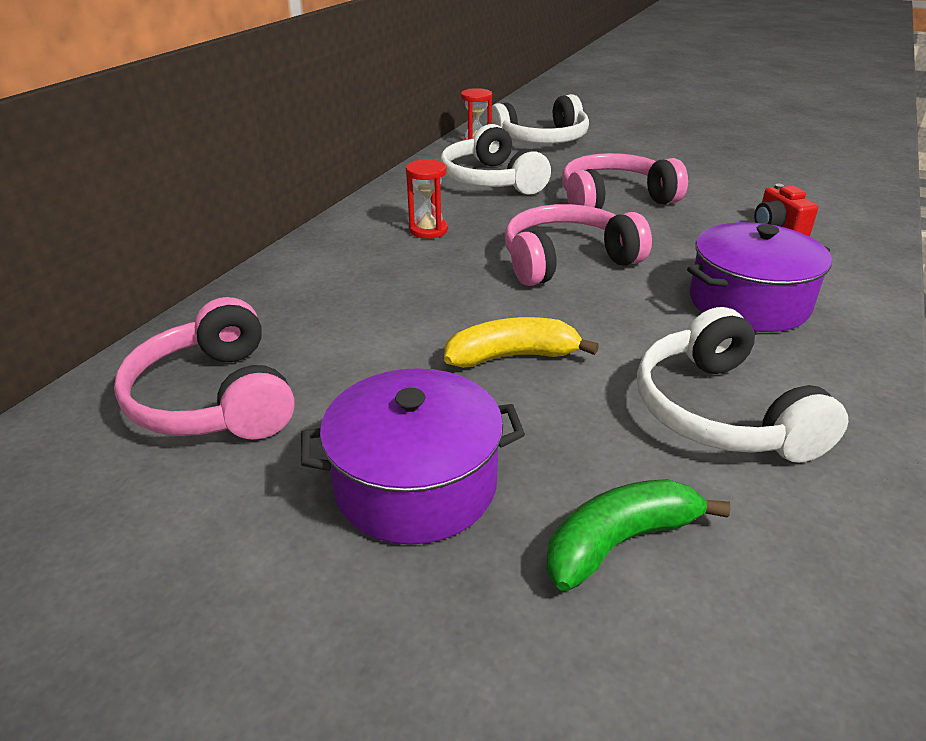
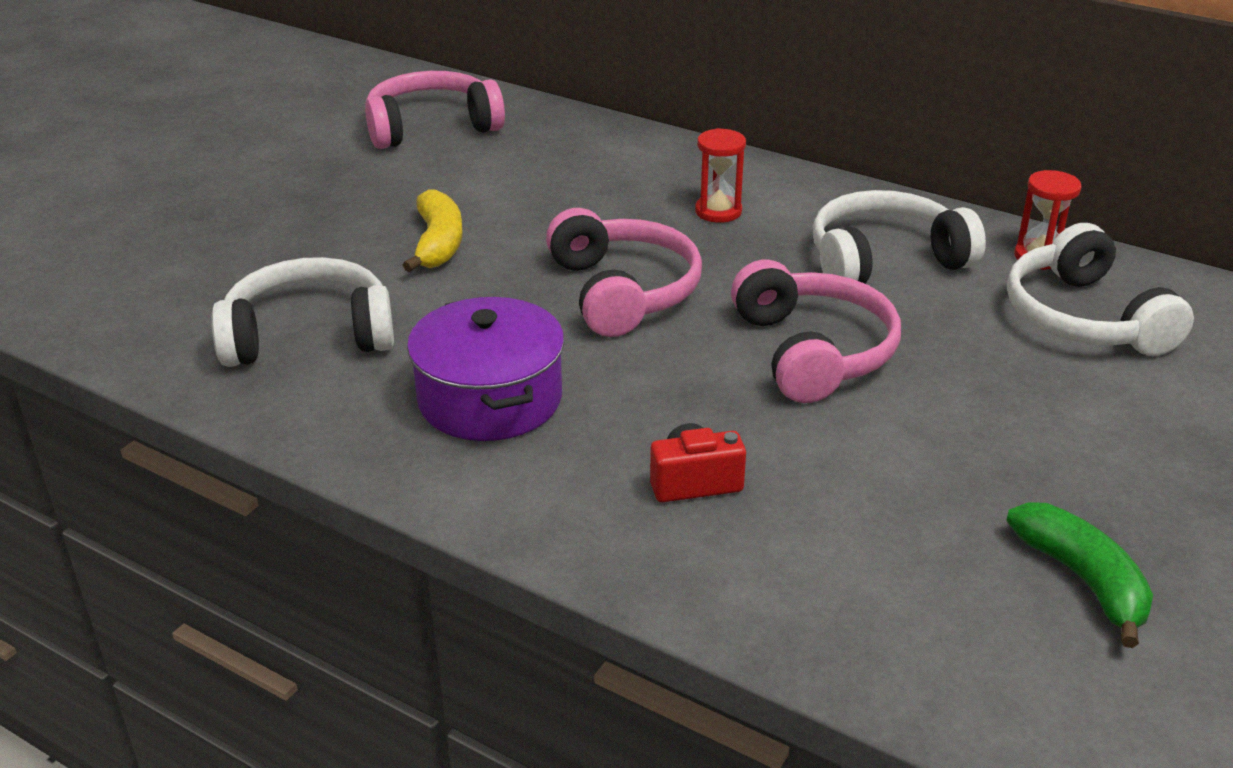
camera: 95 degrees right, 0 degrees up
(416, 484) = (298, 198): purple pot -> none
(619, 542) = (200, 265): green banana -> green banana (1082, 579)

